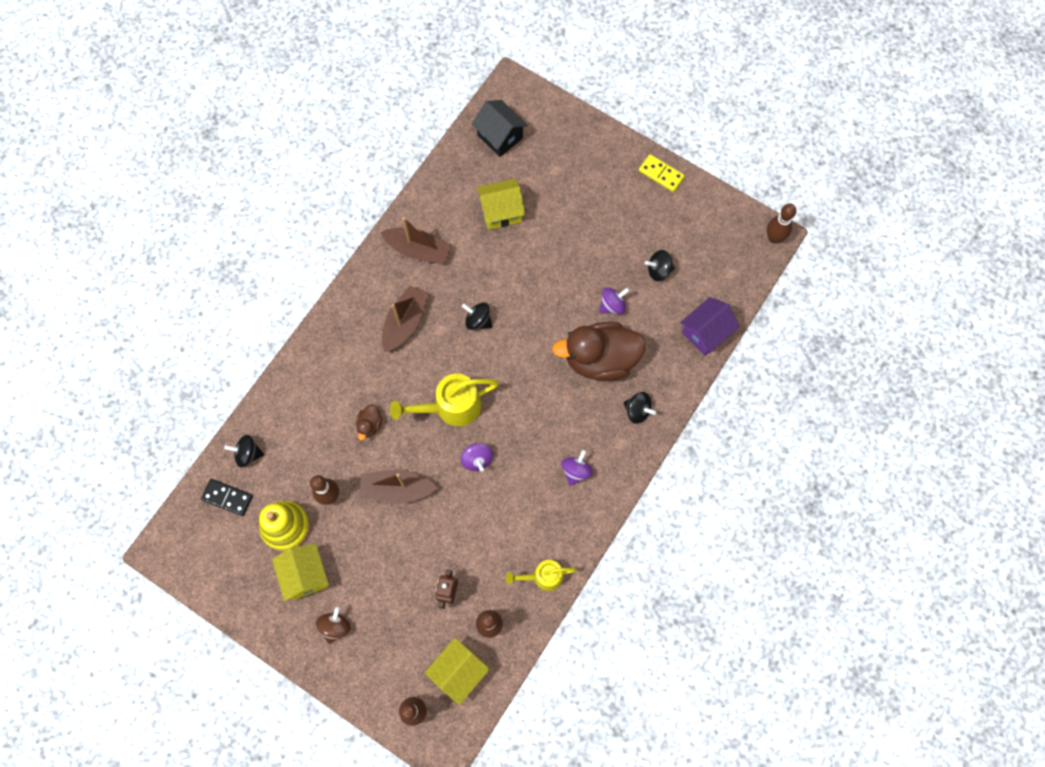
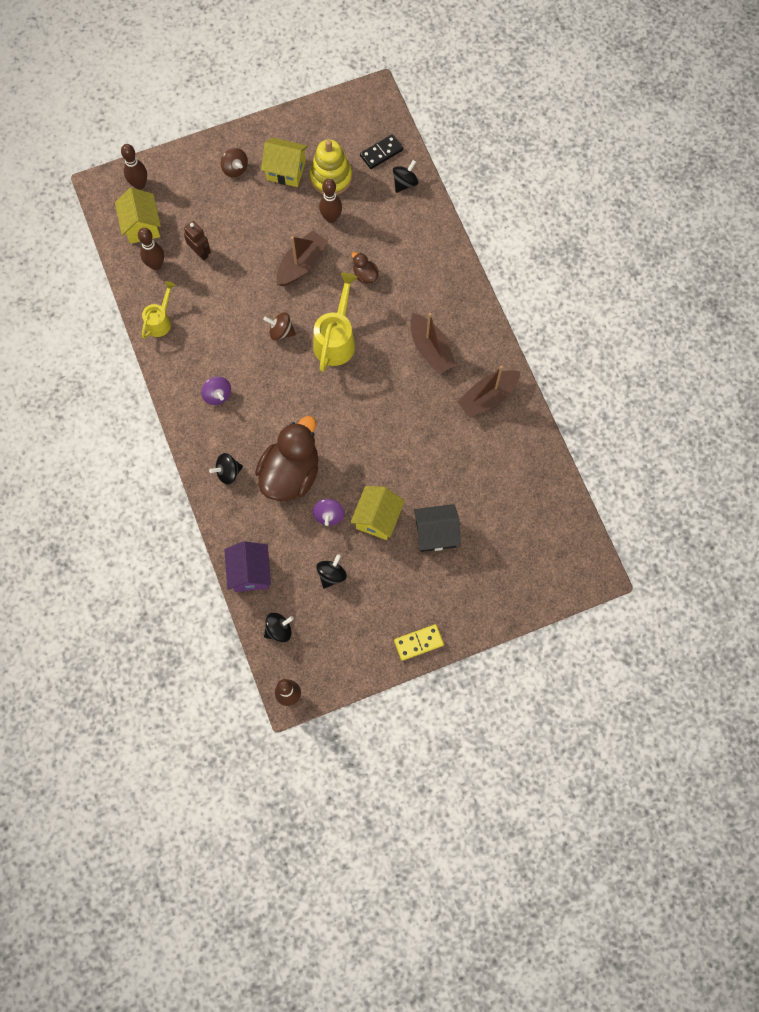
camera: 125 degrees right, 0 degrees up
(477, 459) = (281, 332): purple spinning top -> brown spinning top
(478, 320) = (392, 403): black spinning top -> black spinning top (279, 630)
(500, 136) = (551, 530): black house -> black house (436, 533)
(501, 211) = (477, 484): yellow house -> yellow house (377, 518)

